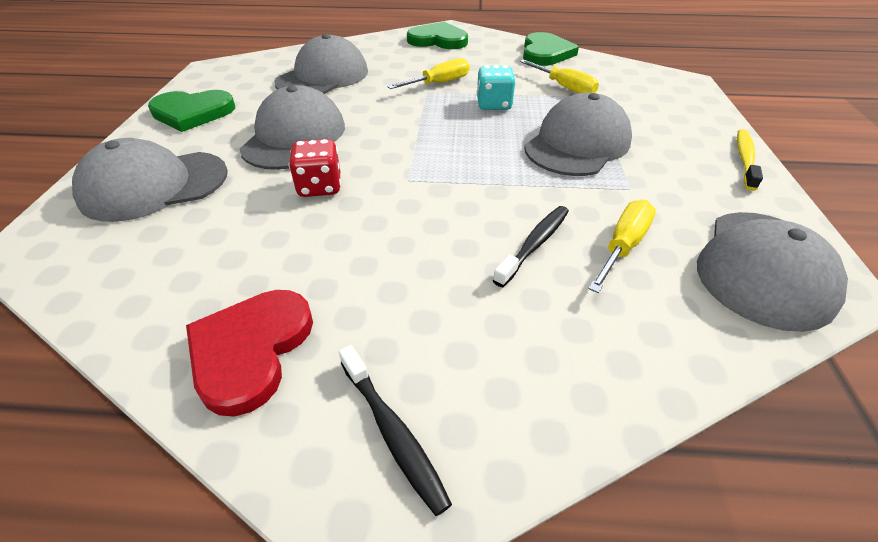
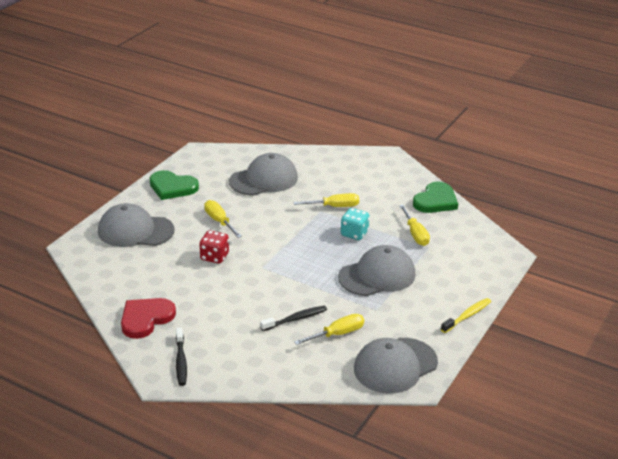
camera: 25 degrees right, 10 degrees down
(294, 137) = (219, 222): grey cap -> yellow screwdriver
(438, 40) = (368, 166): green heart -> none

